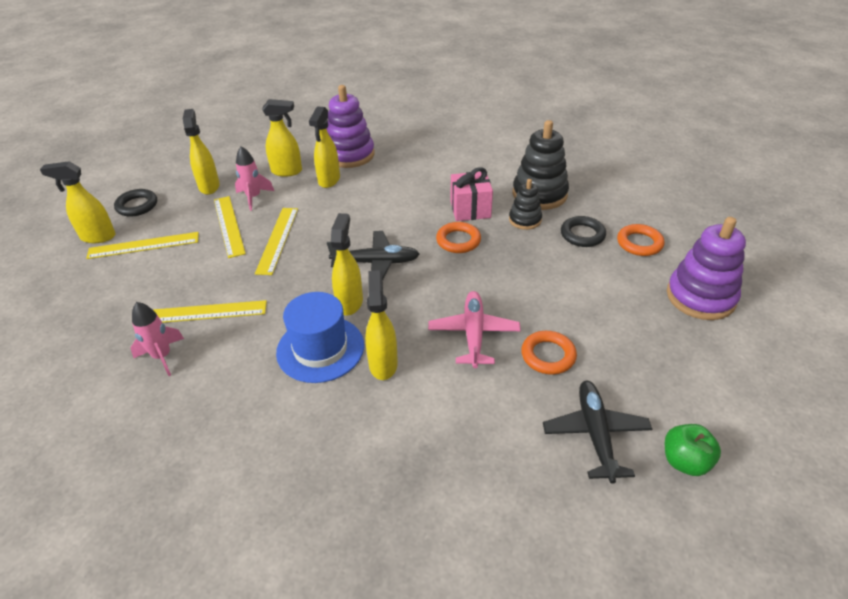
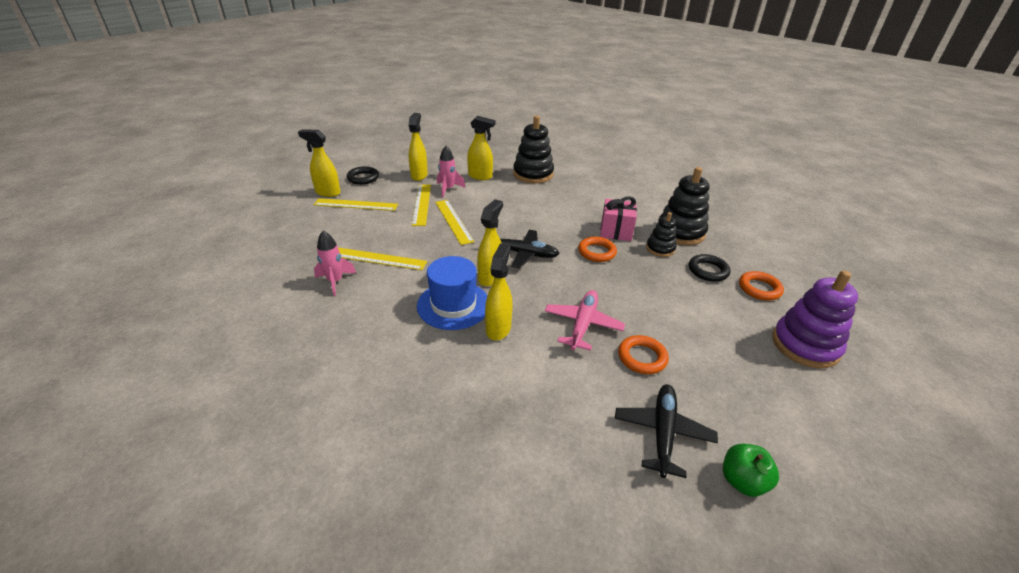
camera: 15 degrees right, 5 degrees down
(277, 240) = (453, 221): yellow ruler -> yellow ruler turned 45 degrees counterclockwise
(329, 180) = (509, 188): yellow spray bottle -> none
(349, 155) = (533, 174): purple stacking toy -> black stacking toy

